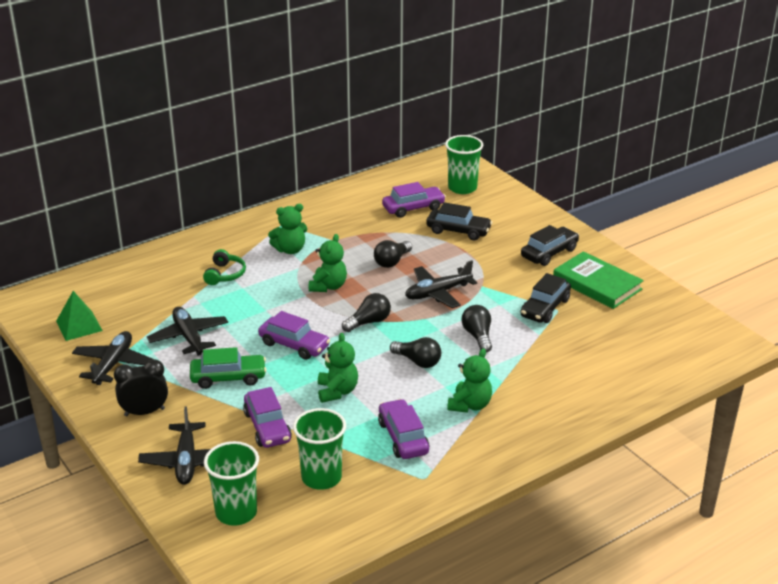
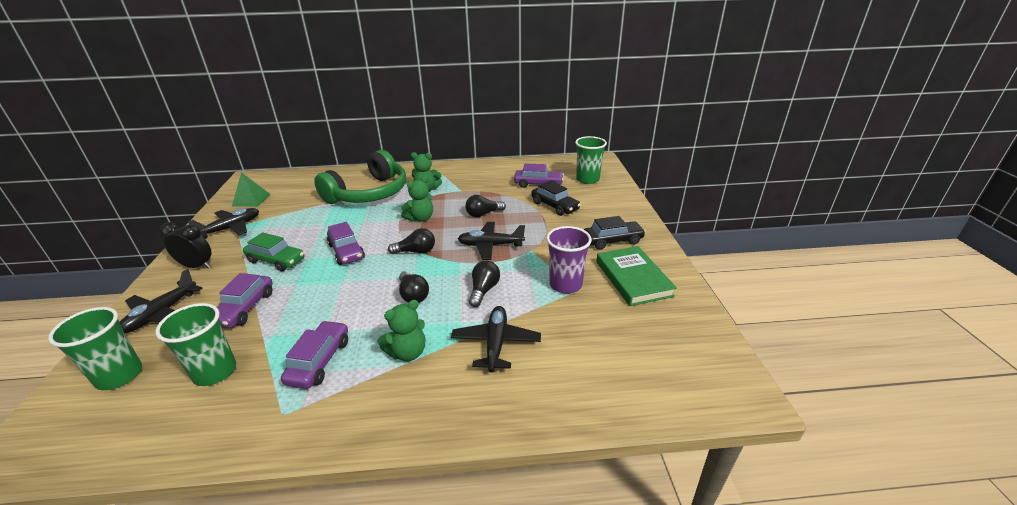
camera: 30 degrees right, 0 degrees up
(189, 337) = (294, 225): black plane -> black plane (496, 343)
(225, 274) = (369, 193): green headphones -> green headphones, size x2.48
(337, 391) = (326, 298): green teddy bear -> none
(545, 308) = (565, 284): black car -> purple cup

